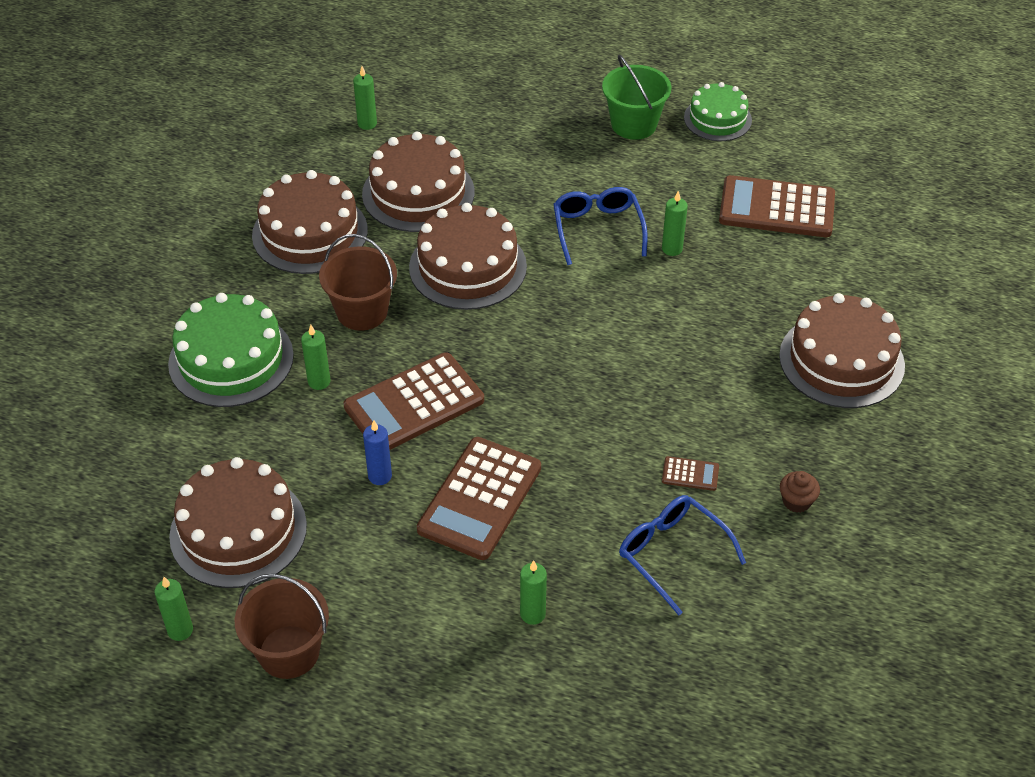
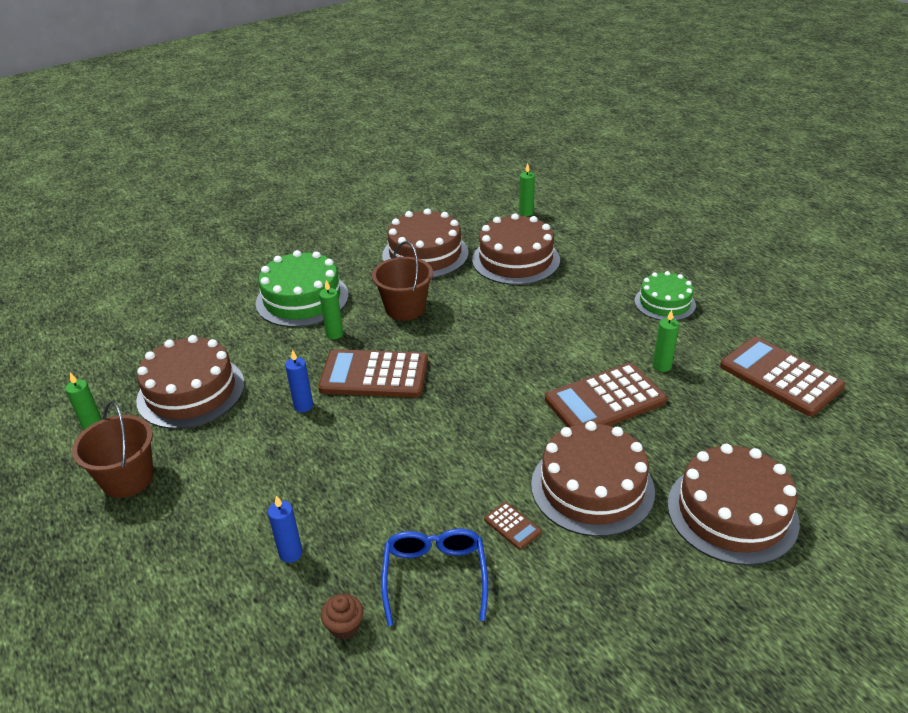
camera: 40 degrees right, 10 degrees down
(468, 267) = (500, 313): brown cake -> brown cake (592, 487)
(480, 499) = (346, 455): brown calculator -> brown calculator (605, 400)
(532, 614) = (290, 553): green candle -> blue candle
(597, 229) = (616, 330): blue glasses -> none
(634, 124) = (713, 279): green bucket -> none
(717, 119) = (787, 300): green cake -> green cake (664, 303)
(796, 501) = (579, 600): brown cupcake -> brown cupcake (344, 626)

